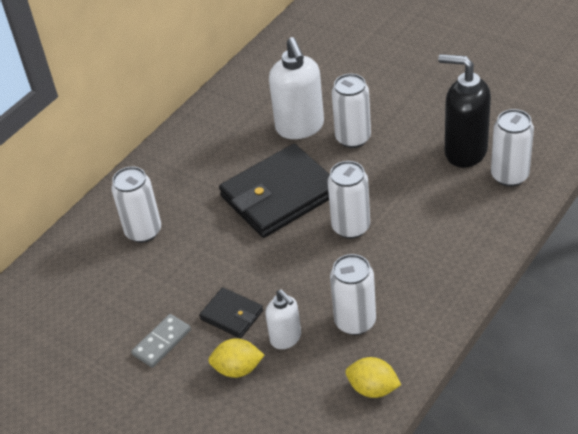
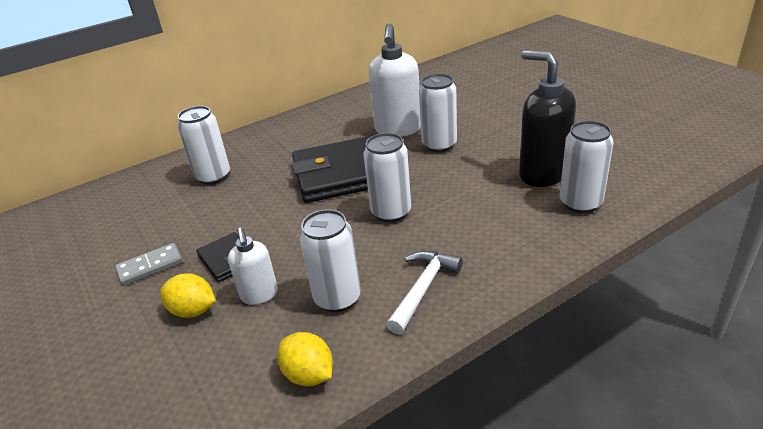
camera: 20 degrees right, 10 degrees down
(420, 293) = (423, 289): none -> white hammer

